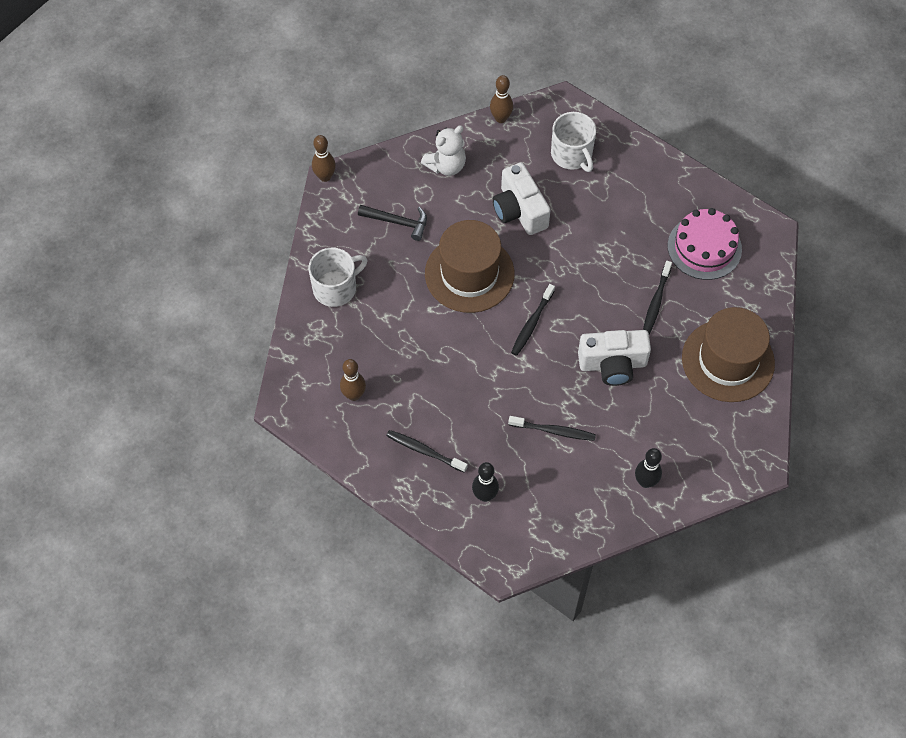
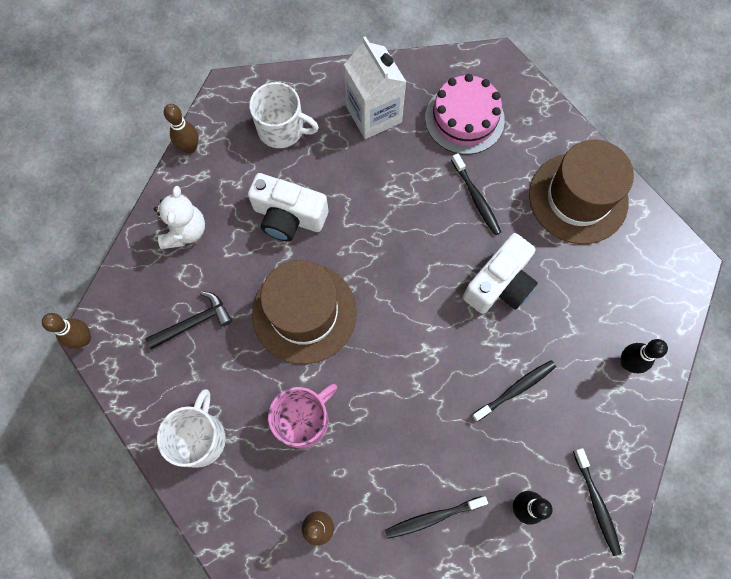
camera: 45 degrees left, 10 degrees up
(405, 331) = (304, 420): none -> pink mug
(532, 323) = (401, 309): black toothbrush -> black toothbrush (596, 503)
(644, 194) = (374, 114): none -> white carton

